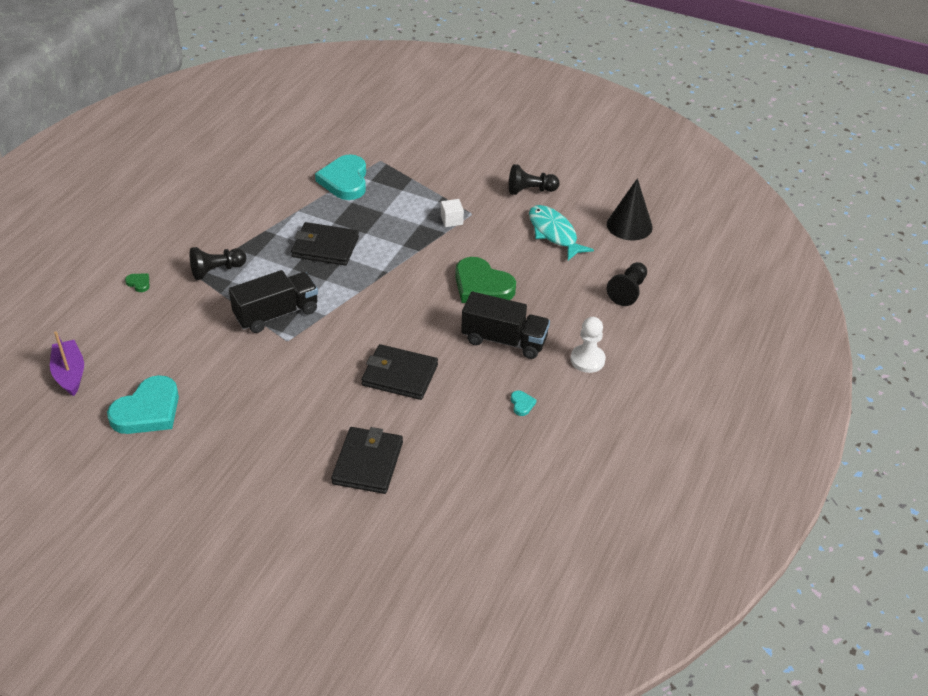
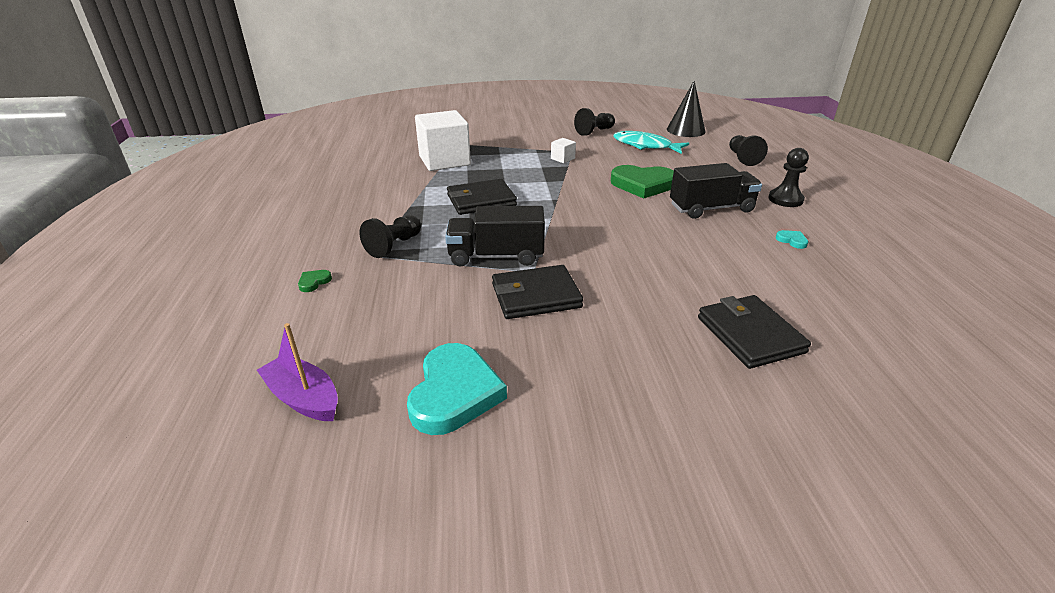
camera: 30 degrees left, 10 degrees down
(139, 283) = (314, 282): green heart -> green heart turned 60 degrees counterclockwise
(276, 314) = (496, 256): black truck -> black truck turned 120 degrees counterclockwise
(345, 181) = (444, 161): turquoise heart -> white cube
(400, 375) = (670, 258): black wallet -> black wallet (536, 296)
(587, 360) = (785, 199): white pawn -> black pawn

